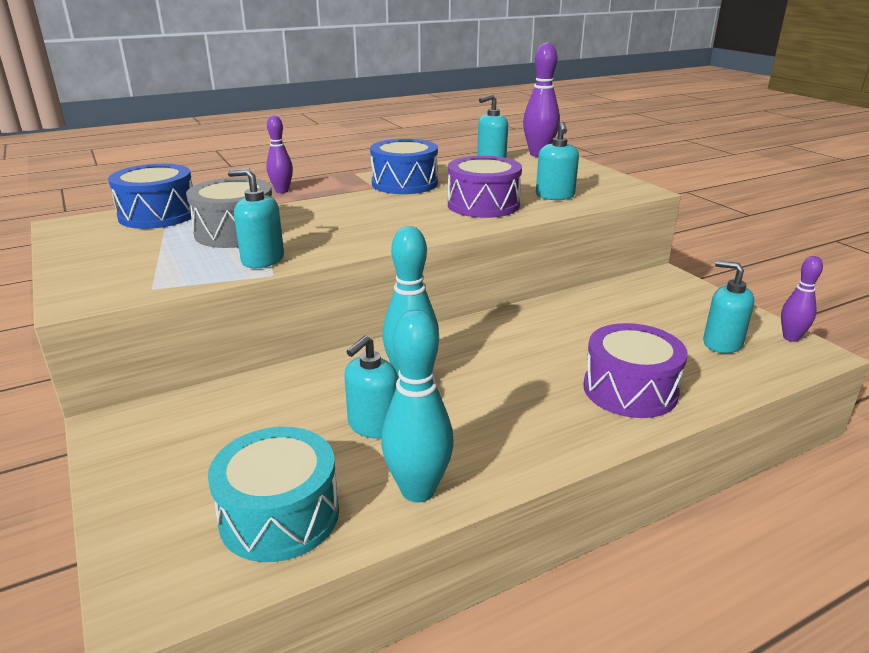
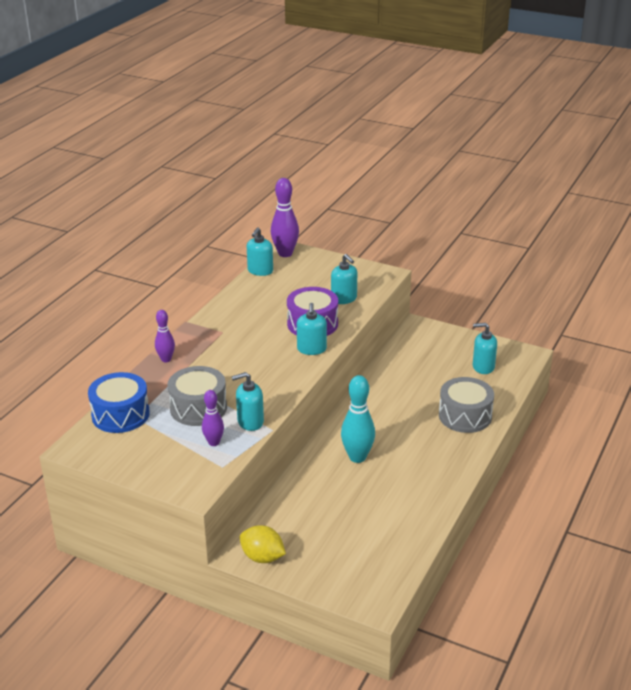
camera: 35 degrees left, 5 degrees up
(126, 441) = (262, 557): none -> yellow lemon
(279, 515) = (383, 549): turquoise drum -> none
(373, 425) = (370, 491): turquoise soap dispenser -> turquoise soap dispenser (311, 349)
(404, 183) = (237, 320): blue drum -> none
(418, 490) = (426, 510): turquoise bowling pin -> none
(630, 390) = (465, 416): purple drum -> grey drum
(791, 338) = (511, 349): purple bowling pin -> purple bowling pin (214, 442)

